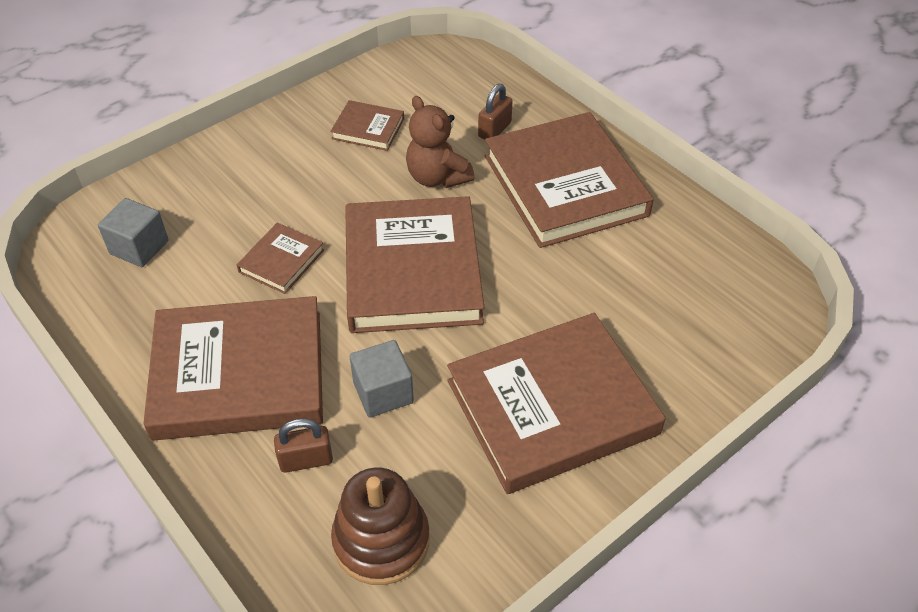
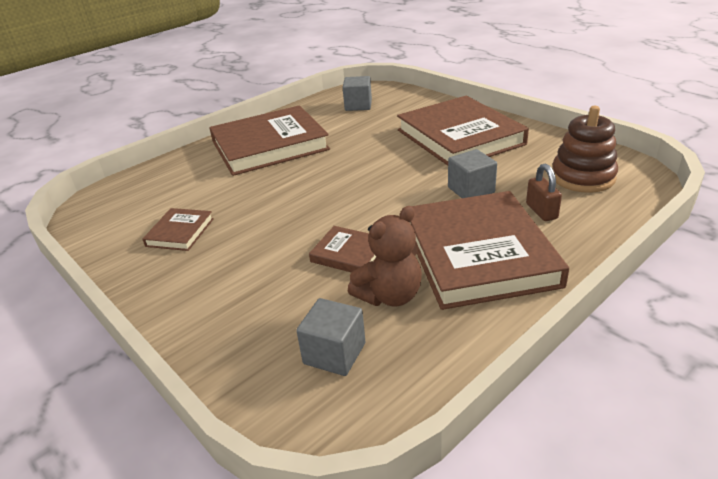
camera: 90 degrees left, 15 degrees down
(412, 270) = (354, 192): brown book -> none
(437, 177) = (252, 193): brown teddy bear -> brown teddy bear (390, 296)
(494, 130) = (202, 174): brown padlock -> none
(701, 286) = (358, 105): none -> grey cube

